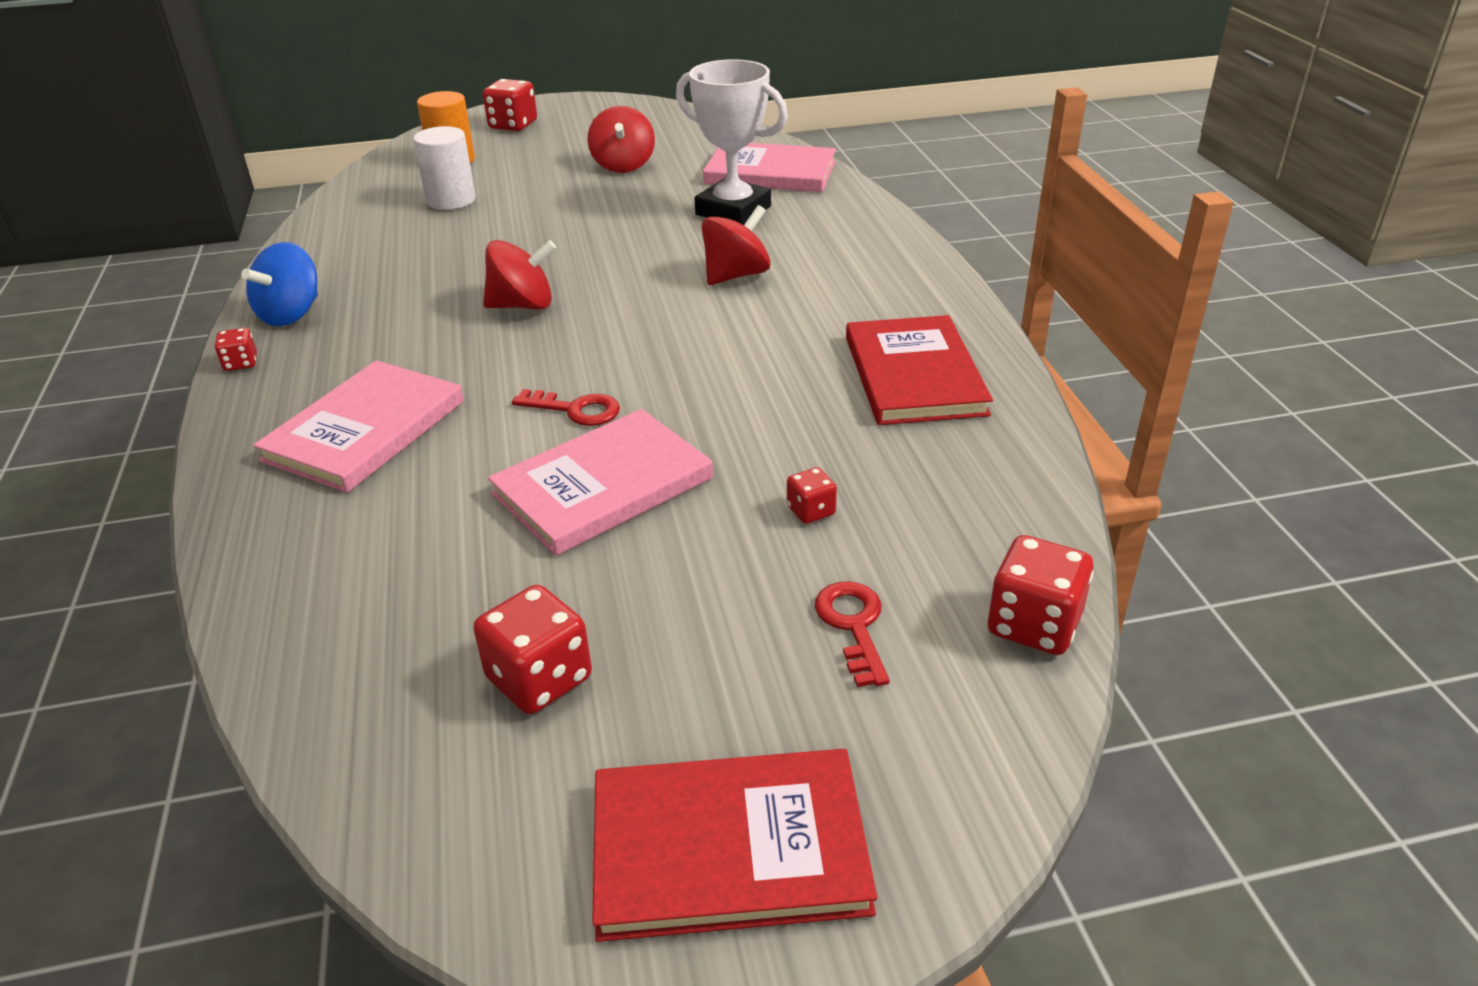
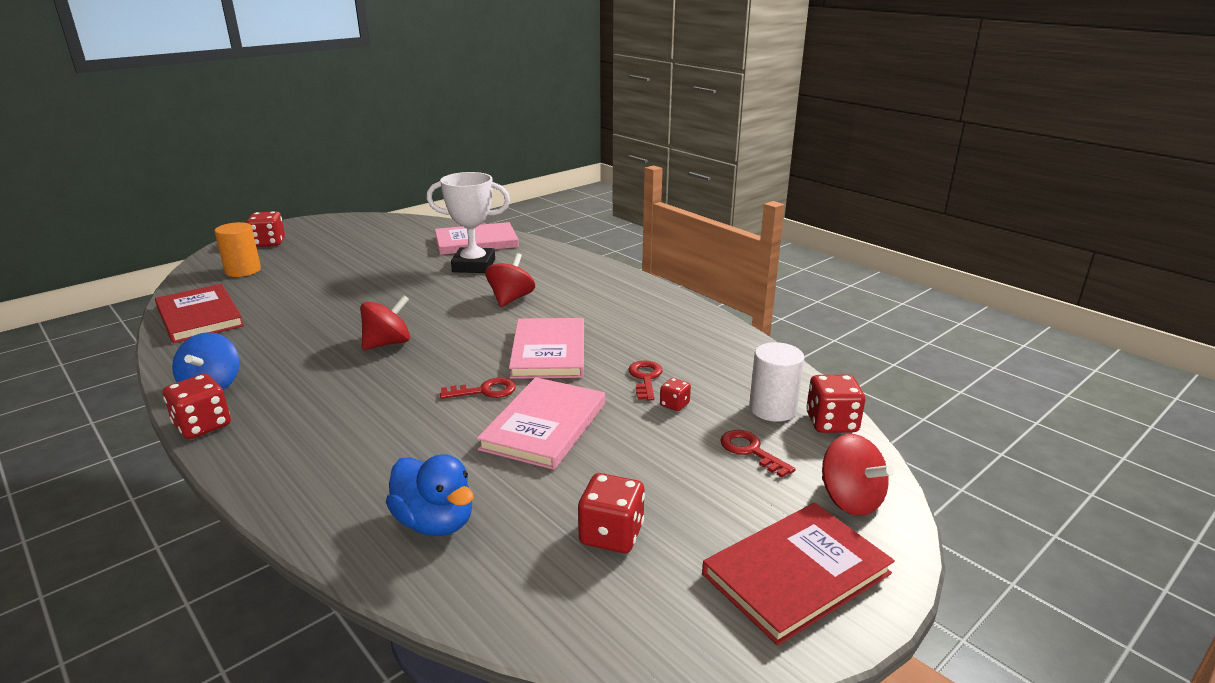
camera: 30 degrees left, 10 degrees down
(241, 363) = (203, 425): red dice -> red dice, size x1.82
(357, 577) = (435, 522): none -> blue duck
(365, 430) = (349, 440): pink book -> pink book (549, 352)
(451, 200) = (268, 294): white cylinder -> white cylinder (772, 409)
(623, 165) = (375, 253): red spinning top -> red spinning top (850, 500)
(808, 454) = (645, 378): none -> red key
(914, 375) = (661, 326): red book -> red book (199, 316)

